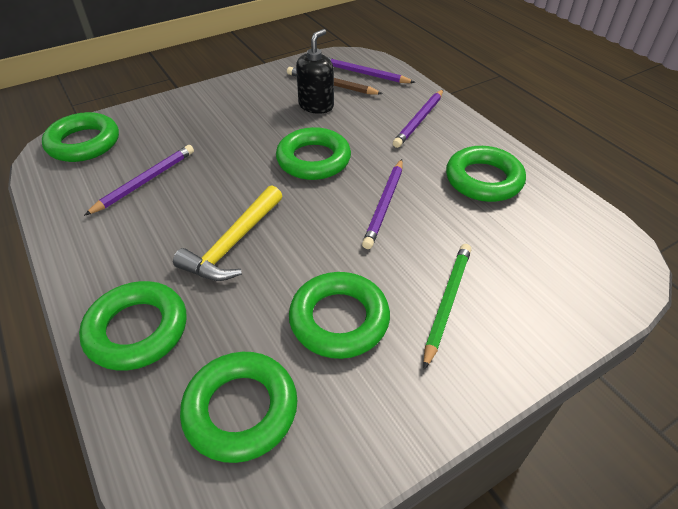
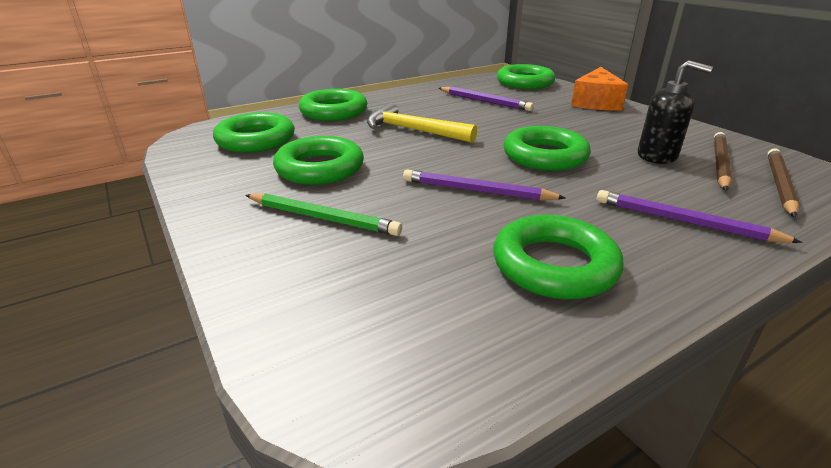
camera: 90 degrees right, 15 degrees down
(177, 108) = (596, 102): none -> orange cheese
(364, 74) = (779, 184): purple pencil -> brown pencil

